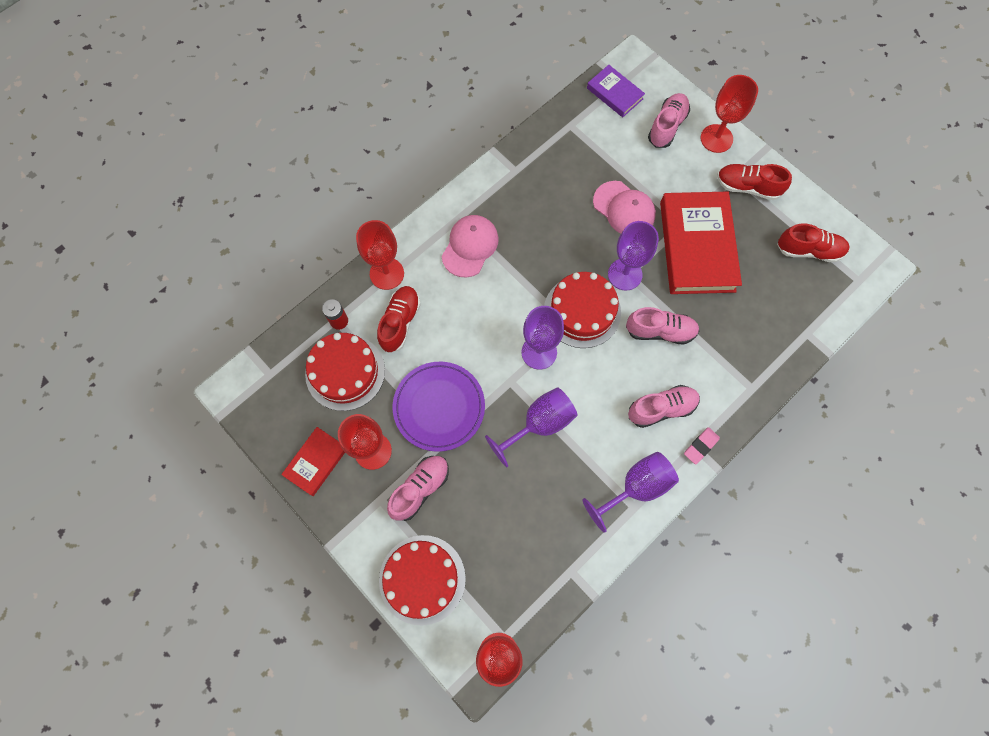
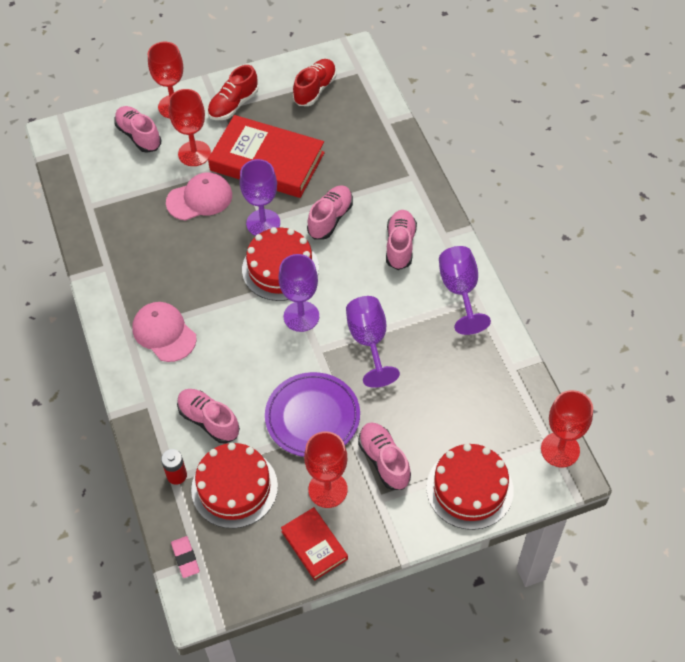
camera: 65 degrees left, 15 degrees down
(387, 273) = (150, 415): red goblet -> red goblet (194, 153)
(400, 322) = (209, 420): red shoe -> pink shoe
(614, 93) = (79, 160): purple book -> none
(700, 446) = (446, 231): pink eraser -> pink eraser (185, 558)

